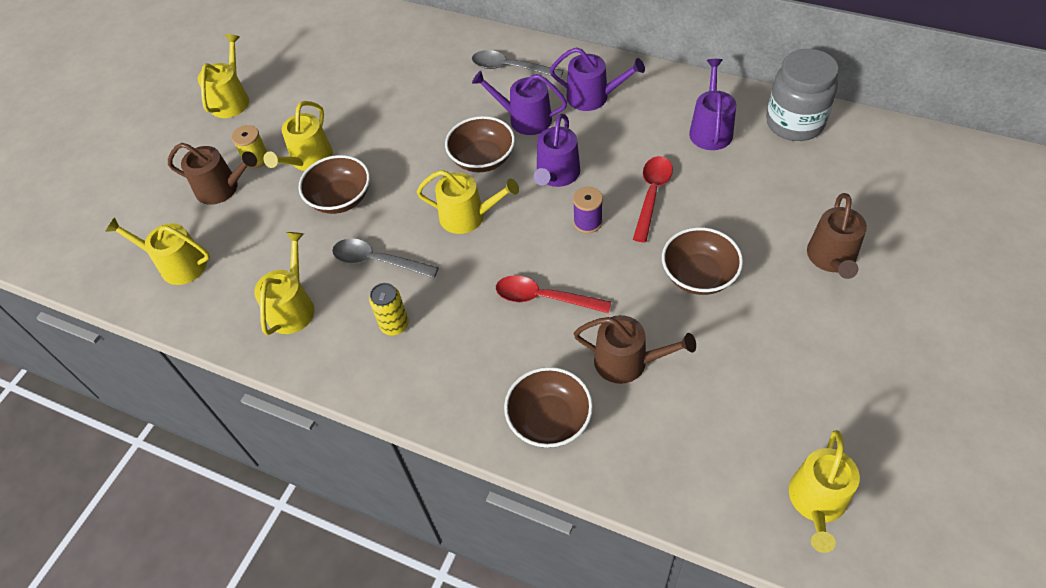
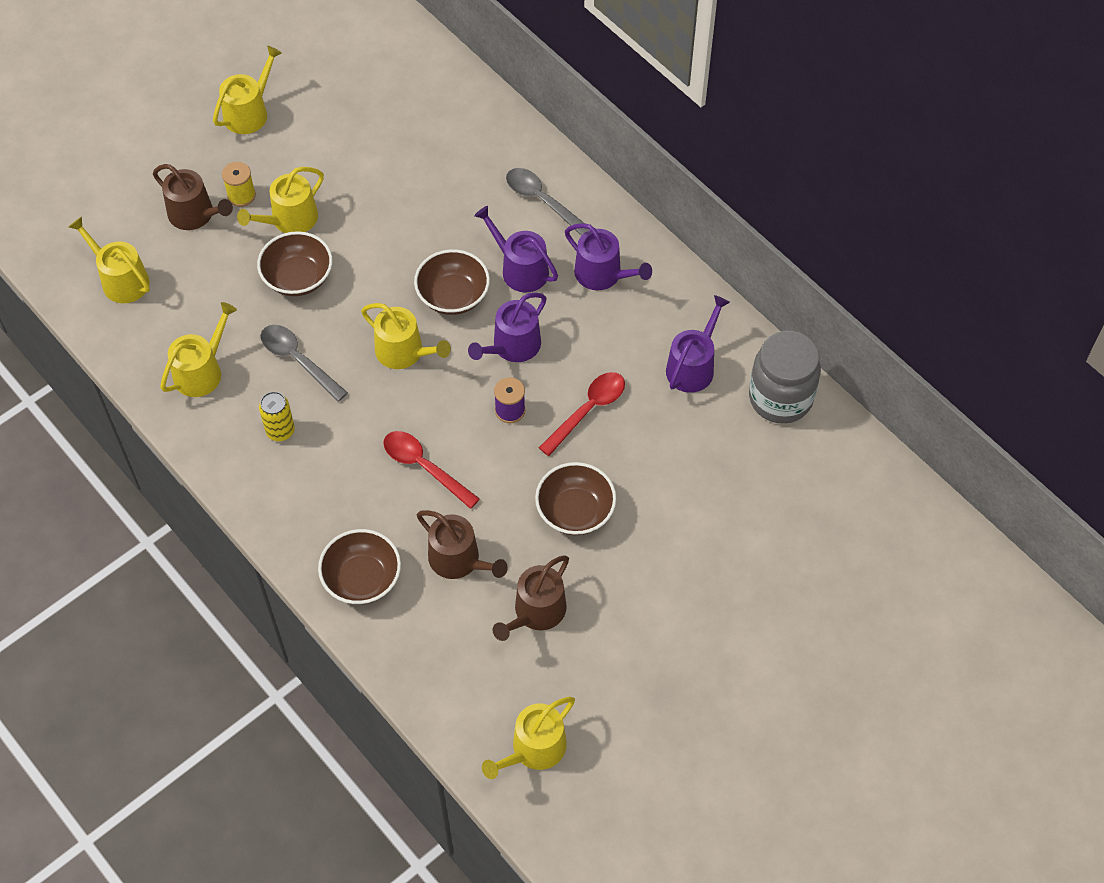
camera: 20 degrees right, 5 degrees up
(832, 258) = (707, 553): brown watering can -> brown watering can (536, 612)

